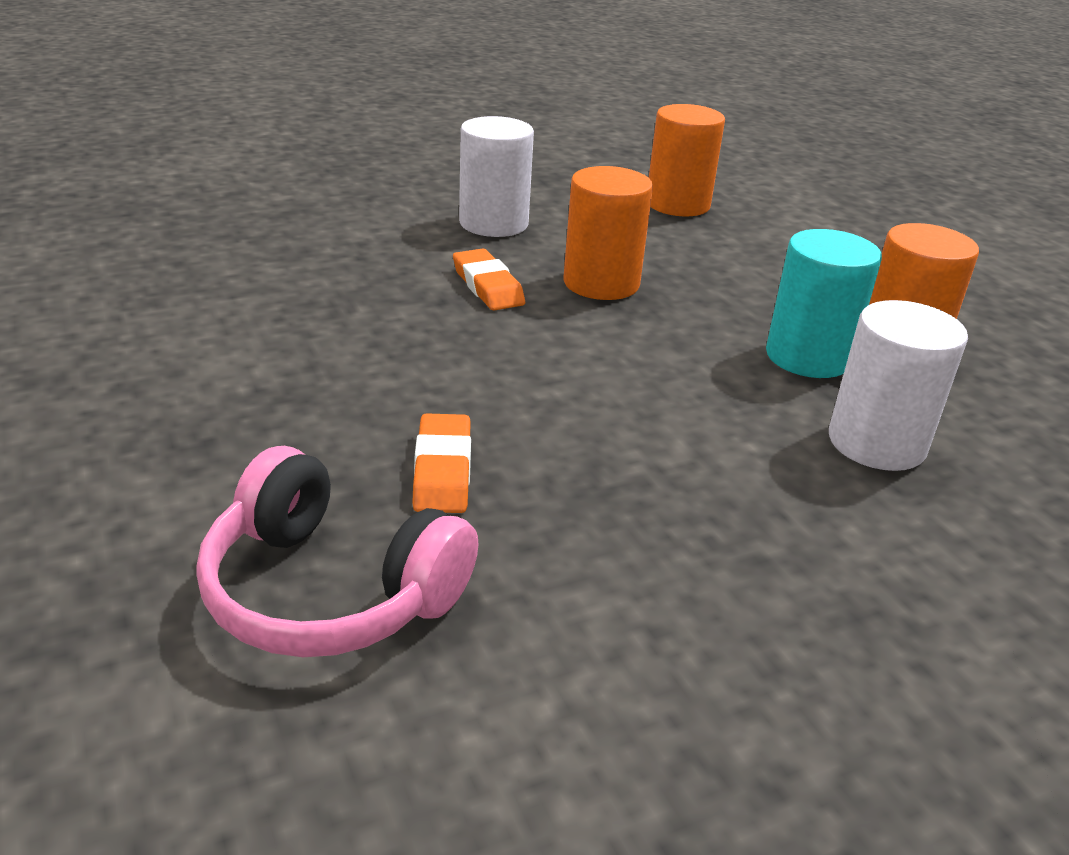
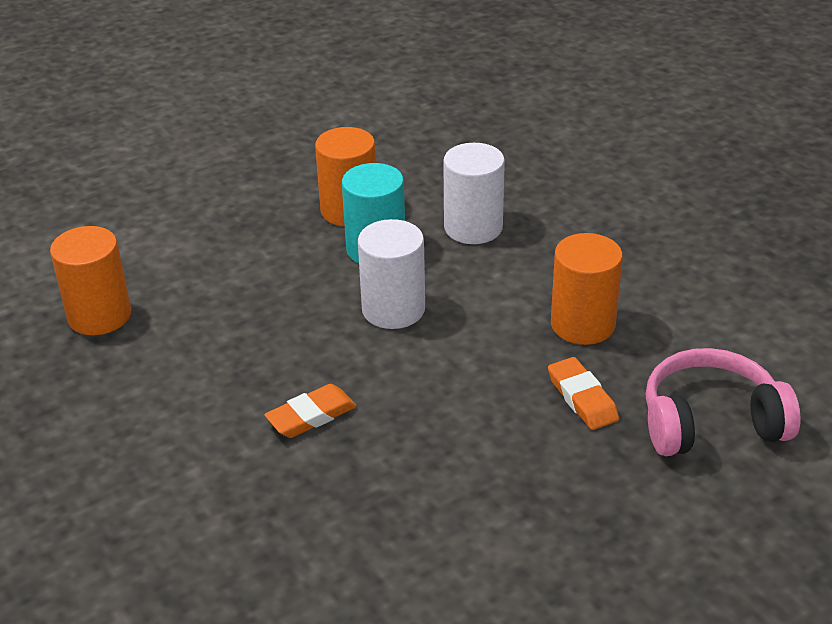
camera: 95 degrees left, 5 degrees up
(330, 590) = (711, 422): pink headphones -> pink headphones turned 120 degrees counterclockwise
(442, 470) = (582, 398): orange eraser -> orange eraser turned 75 degrees clockwise
(493, 223) = (170, 431): white cylinder -> white cylinder (393, 309)
(601, 283) = (286, 351): orange cylinder -> orange cylinder (582, 324)

